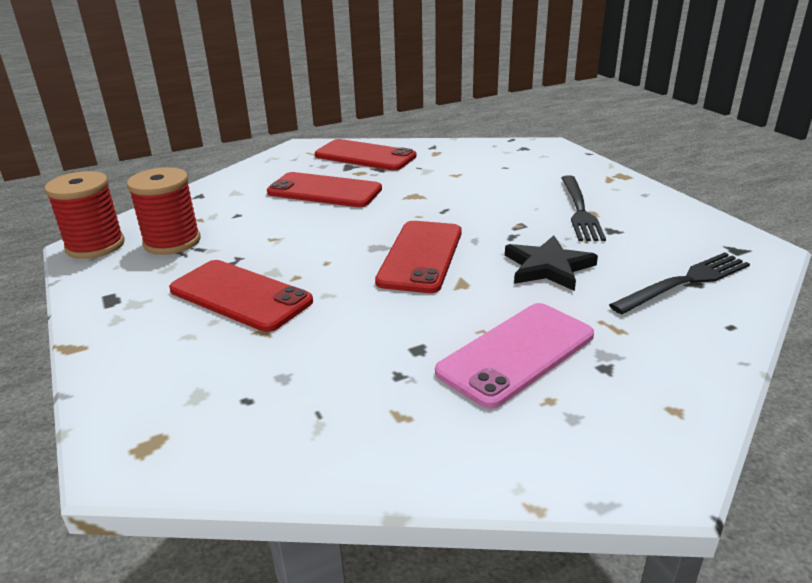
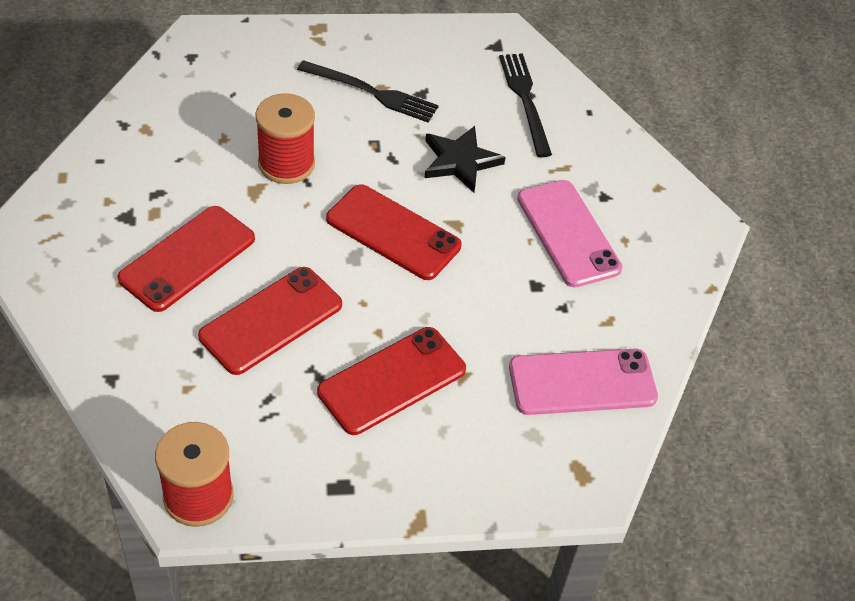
camera: 75 degrees left, 20 degrees up
(172, 242) = (235, 421): red spool -> red spool (286, 164)
(289, 415) = (582, 382): none -> pink phone
(365, 156) = (104, 192): red phone -> red phone (271, 320)

